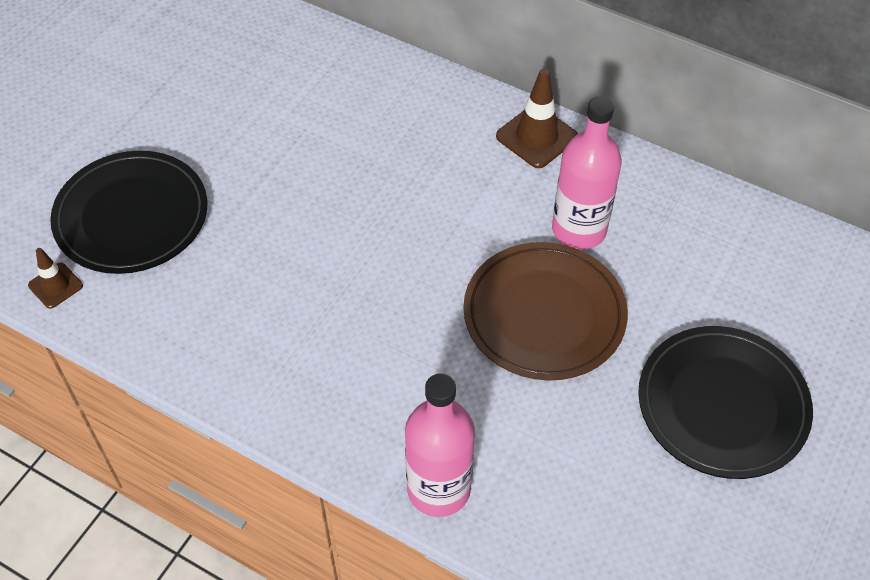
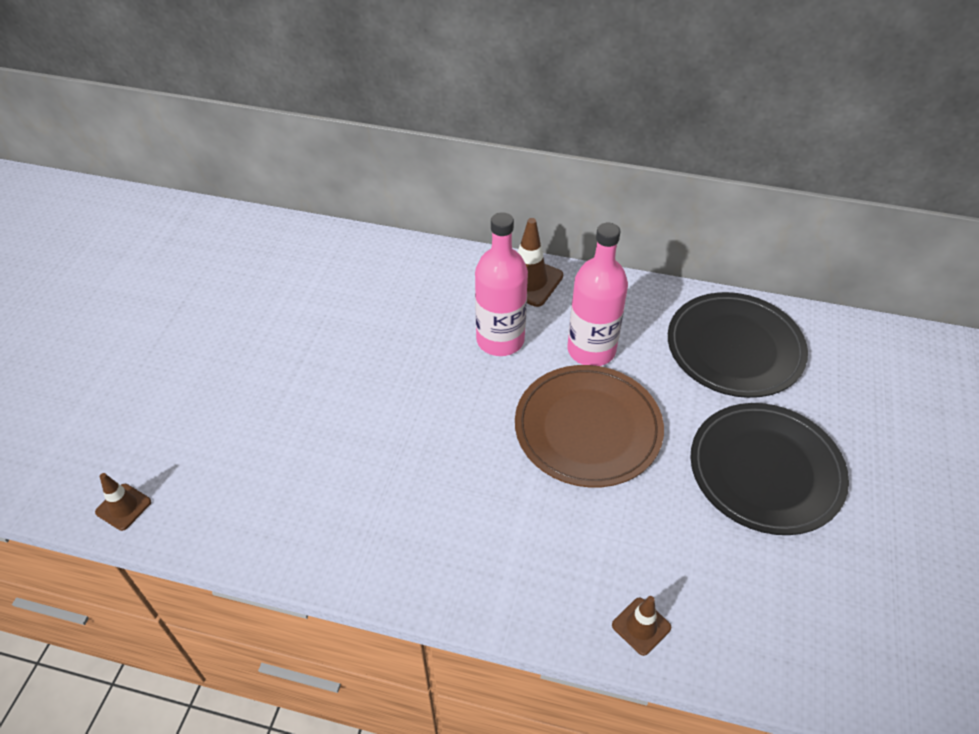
camera: 15 degrees left, 5 degrees down
(131, 216) = (183, 425): black plate -> black plate (734, 348)
(438, 489) = (549, 611): pink bottle -> pink bottle (500, 340)
(526, 527) = (641, 626): none -> brown traffic cone

